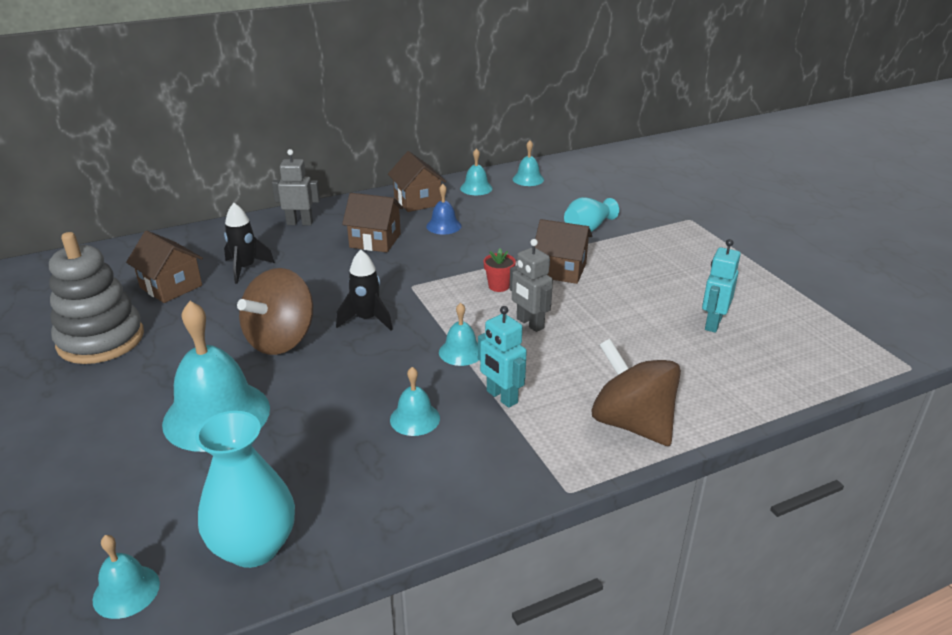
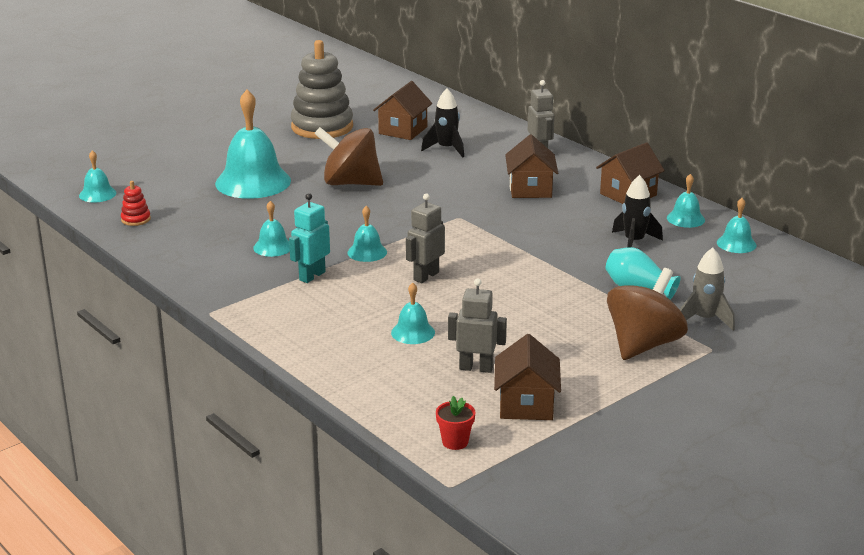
camera: 75 degrees right, 5 degrees down
(254, 547) = (136, 219): turquoise vase -> red stacking toy
(367, 319) = (395, 208): black rocket -> black rocket (634, 242)
(443, 226) = (584, 214): blue bell -> none
(499, 286) = (483, 255): red flower pot -> red flower pot (455, 442)
(561, 270) = (533, 281): brown house -> brown house (526, 404)
(632, 423) = (297, 333): brown spinning top -> brown spinning top (643, 344)
(642, 348) = (413, 332): none -> turquoise bell
(644, 213) = (704, 319): none -> grey rocket
(713, 323) = (476, 368): turquoise robot -> grey robot

